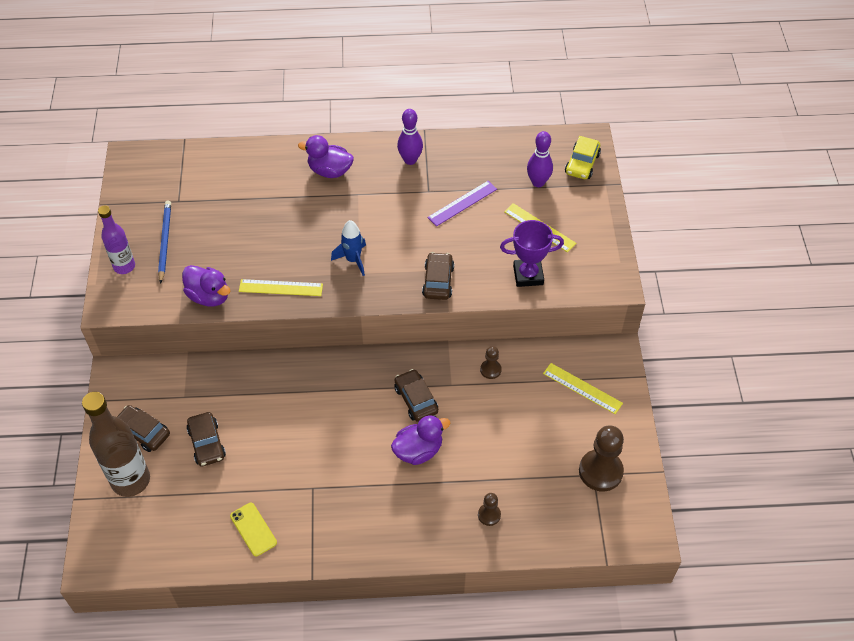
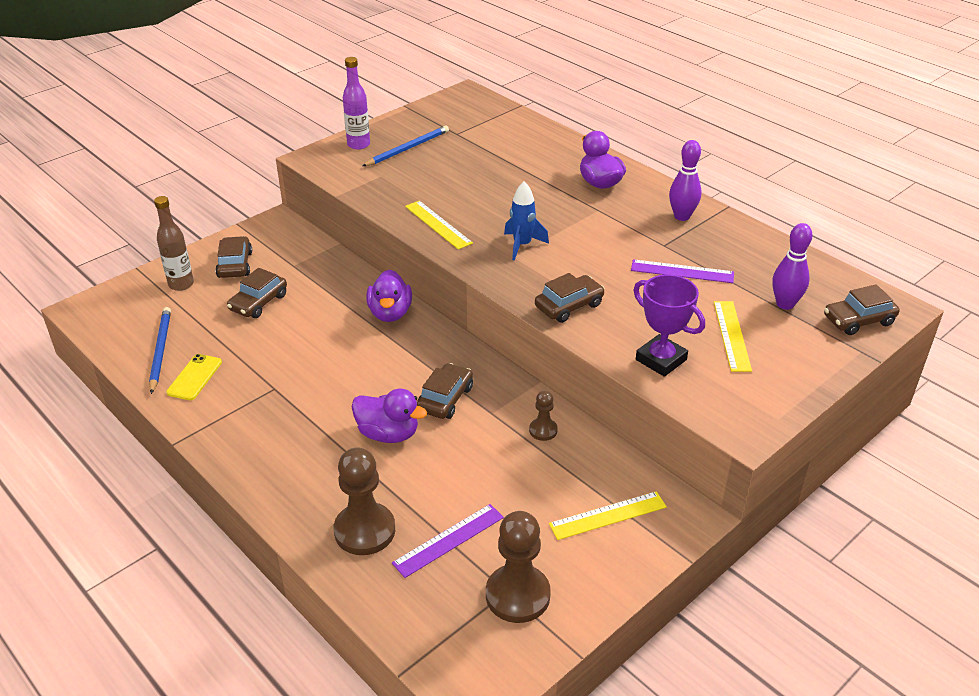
camera: 50 degrees right, 15 degrees down
(131, 480) = (181, 284): brown bottle -> brown bottle, size x0.60
(200, 535) = (160, 350): none -> blue pencil
(209, 296) = (381, 195): purple duck -> purple duck (390, 313)
(489, 515) = (365, 531): brown pawn -> brown pawn, size x1.95
(533, 477) = (448, 540): none -> purple ruler
(582, 164) = (858, 320): yellow car -> brown car
(582, 388) = (608, 515): yellow ruler -> yellow ruler turned 75 degrees clockwise

